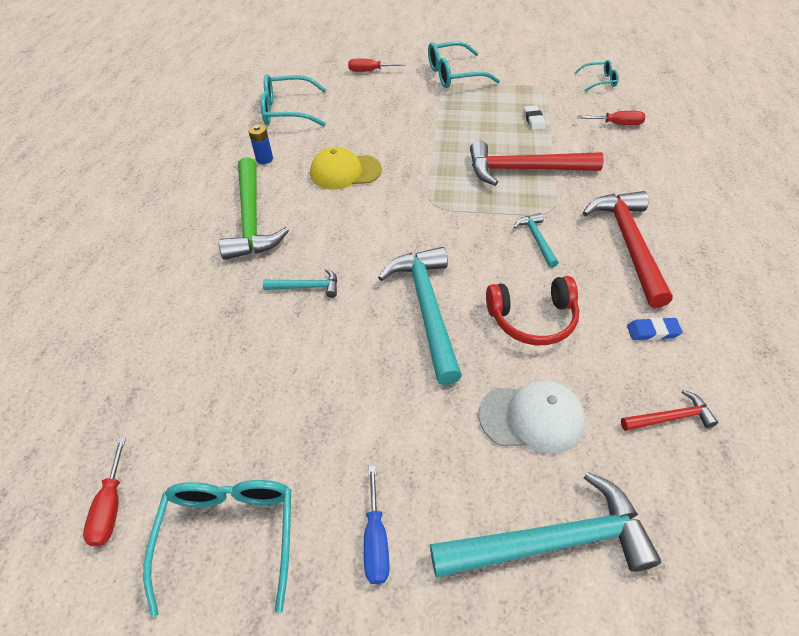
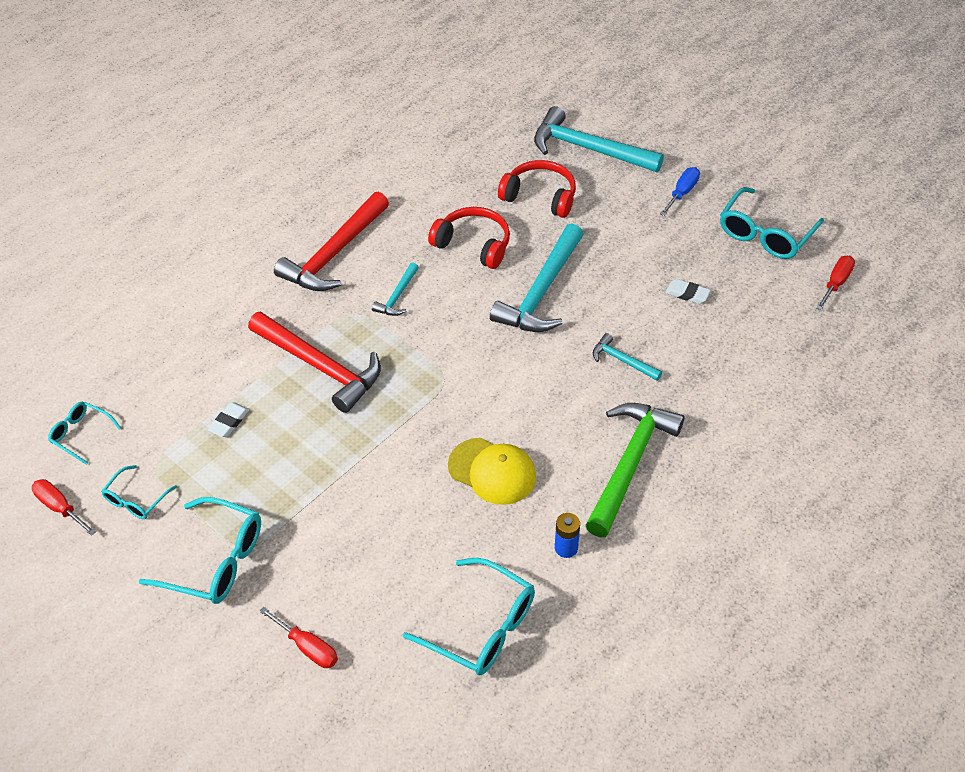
camera: 145 degrees left, 0 degrees up
(285, 387) = (687, 294): none -> white eraser
(527, 75) = (136, 500): none -> turquoise glasses
(531, 418) = (540, 197): white cap -> red headphones
(617, 124) = (161, 365): red screwdriver -> red screwdriver (60, 507)
(652, 331) = (405, 196): blue eraser -> none
(670, 418) = (460, 157): red hammer -> none

